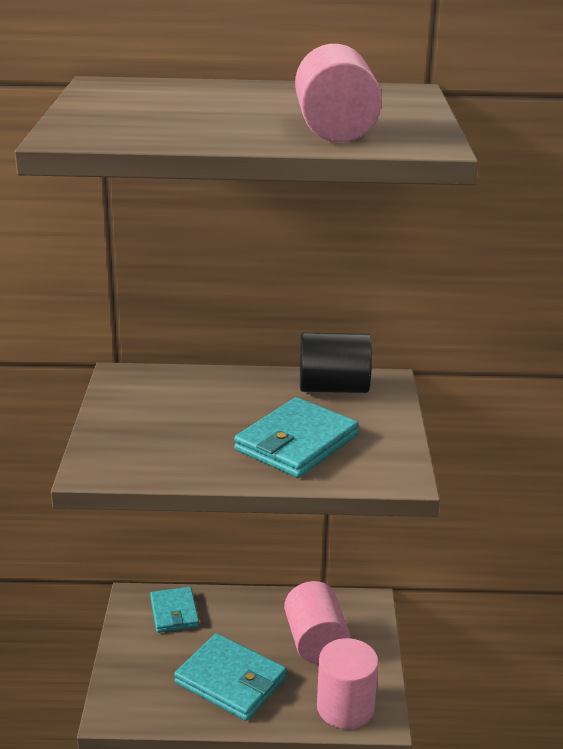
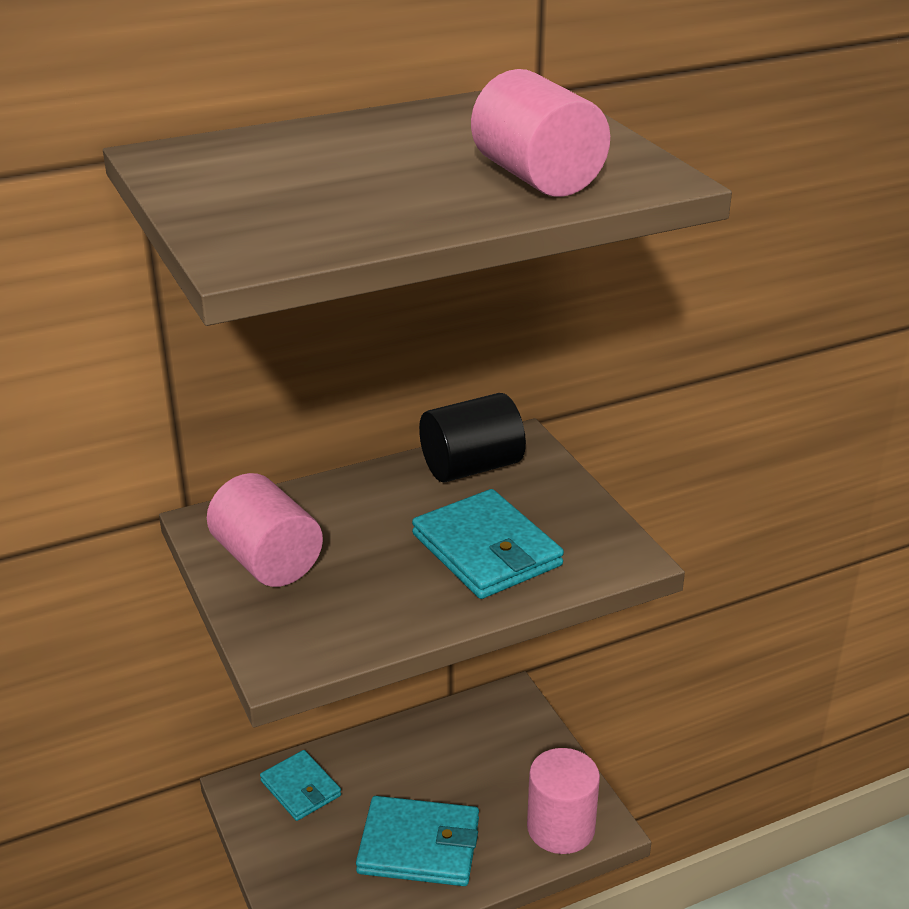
camera: 25 degrees left, 5 degrees up
(296, 443) = (486, 550): turquoise wallet -> turquoise wallet turned 45 degrees counterclockwise
(315, 641) = (482, 764): pink cylinder -> pink cylinder (267, 561)

